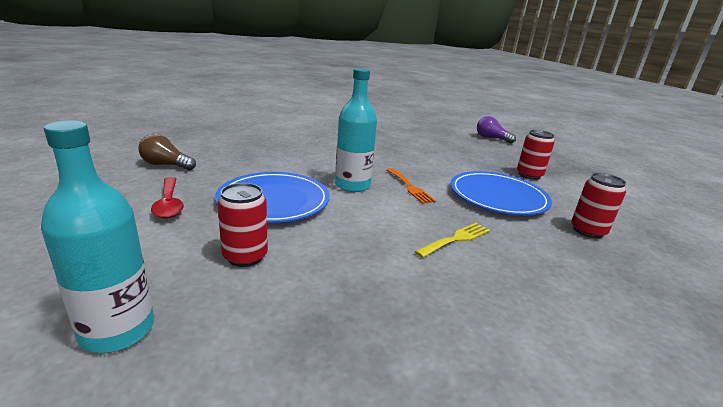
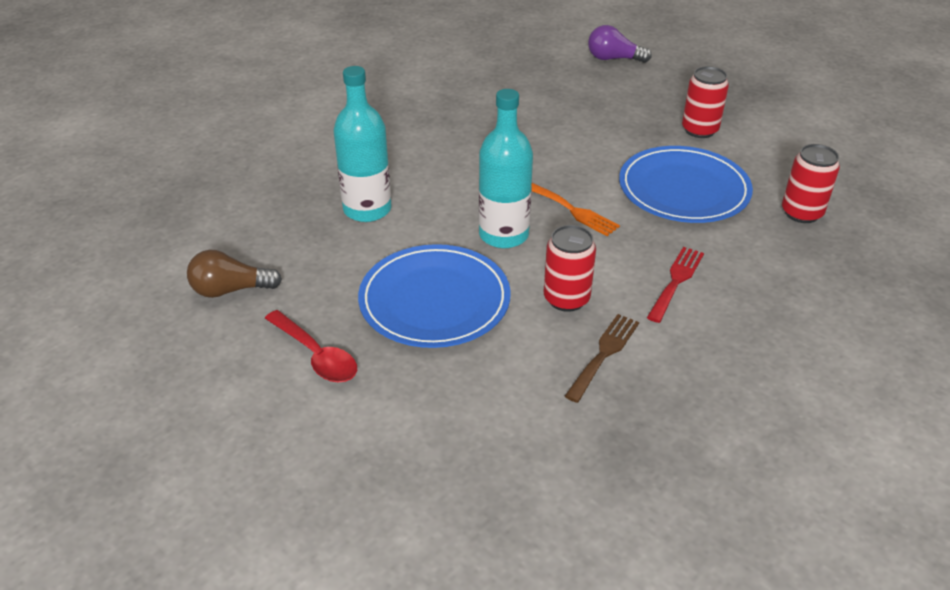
camera: 20 degrees left, 15 degrees up
(117, 330) = (450, 523): turquoise bottle -> turquoise bottle (367, 209)
(245, 256) = (482, 395): red can -> red can (566, 299)
(362, 262) = (604, 354): none -> brown fork
(456, 239) = (676, 281): yellow fork -> red fork

